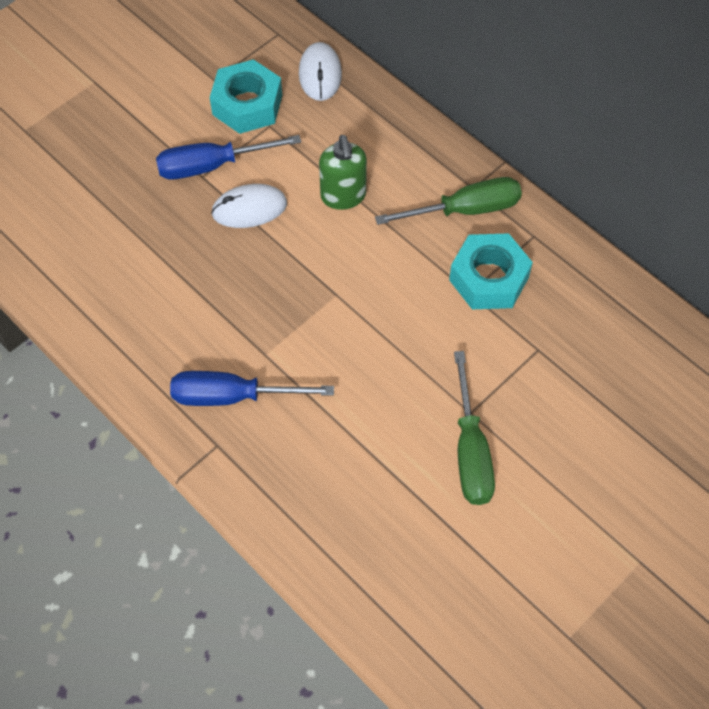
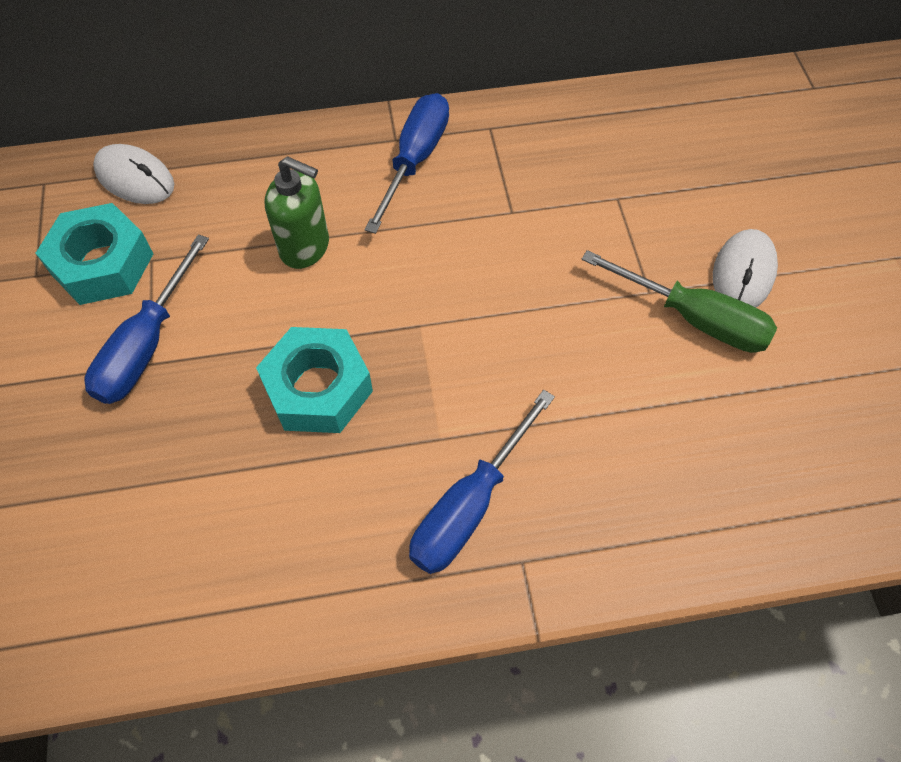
camera: 55 degrees left, 0 degrees up
(249, 208) = (238, 342): white mouse -> white mouse (743, 273)
(465, 210) = (415, 160): green screwdriver -> blue screwdriver
(489, 278) = (509, 188): turquoise nut -> turquoise nut (318, 388)

